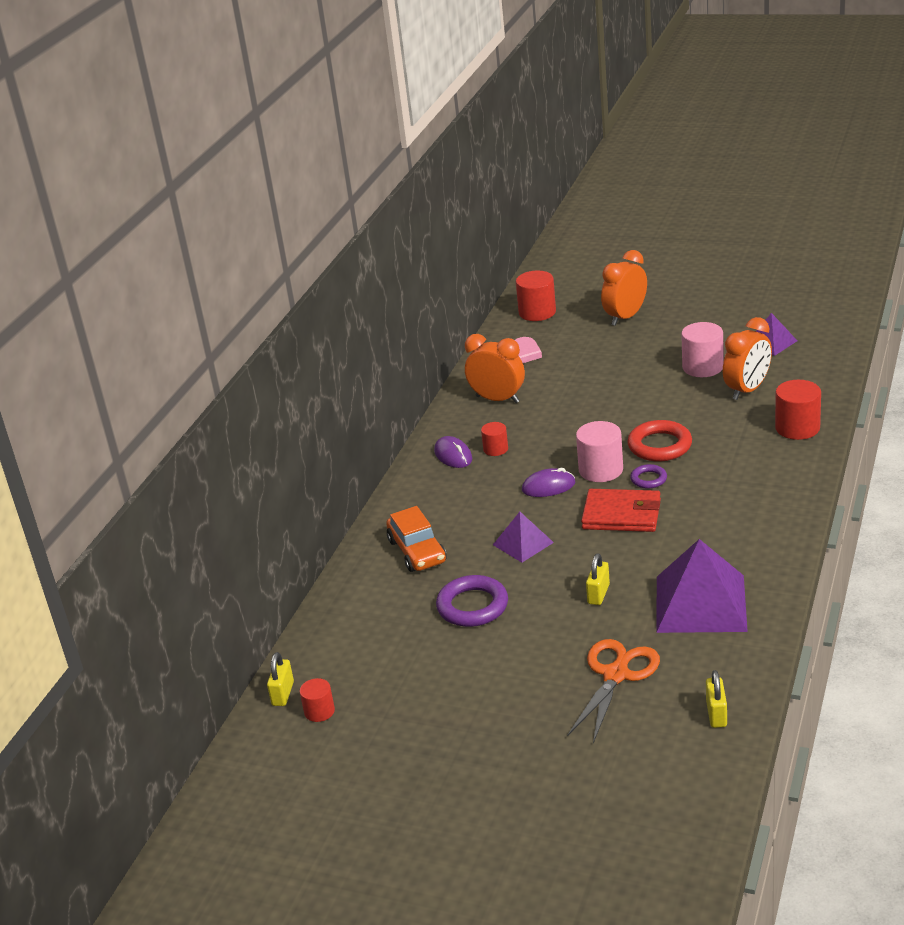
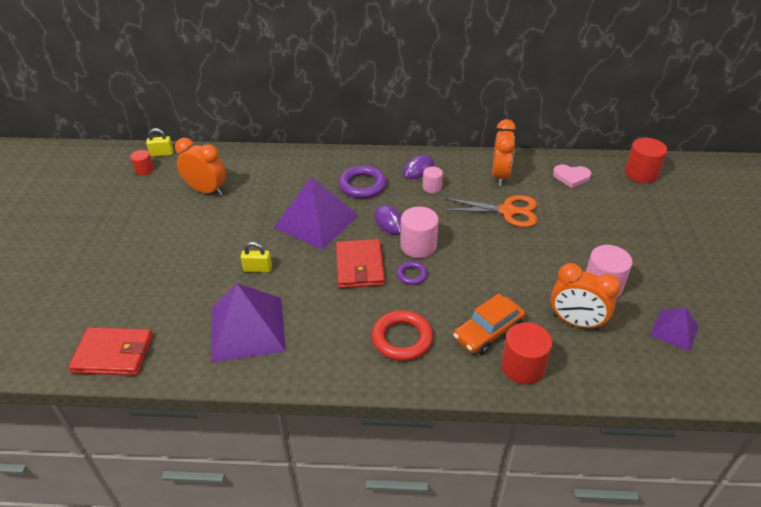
camera: 70 degrees right, 10 degrees up
(417, 551) = (302, 175): orange car -> orange car (488, 332)
(472, 606) = (243, 210): purple ring -> purple ring (362, 185)
(495, 449) = (432, 187): red cylinder -> pink cylinder
(523, 543) = (316, 221): purple pyramid -> purple pyramid, size x1.88
(616, 675) = (164, 292): orange scissors -> orange scissors (507, 211)
(625, 317) = (663, 224): orange clock -> orange clock (206, 190)
(659, 446) = (463, 275): red ring -> red ring (402, 339)
(716, 714) = (113, 354): yellow padlock -> red wallet

